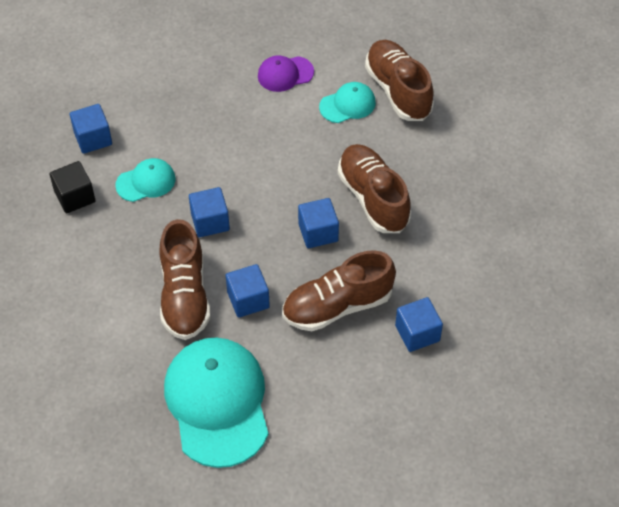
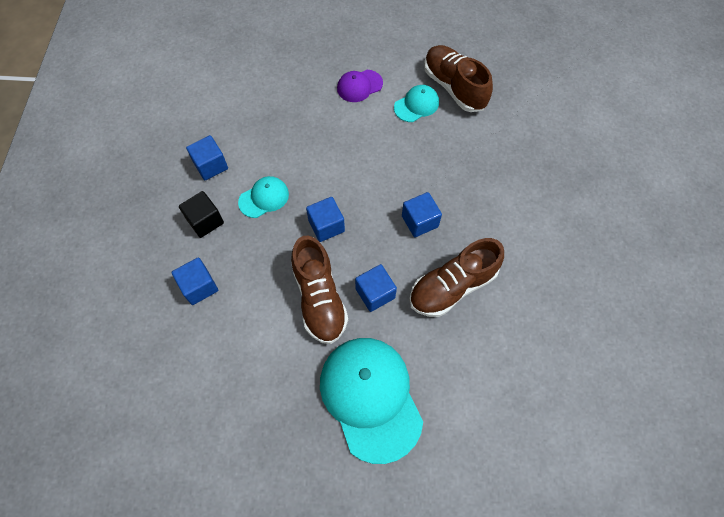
camera: 10 degrees left, 10 degrees up
(373, 198) = (457, 183): brown shoe -> none
(417, 333) = (525, 301): blue cube -> blue cube (199, 286)

